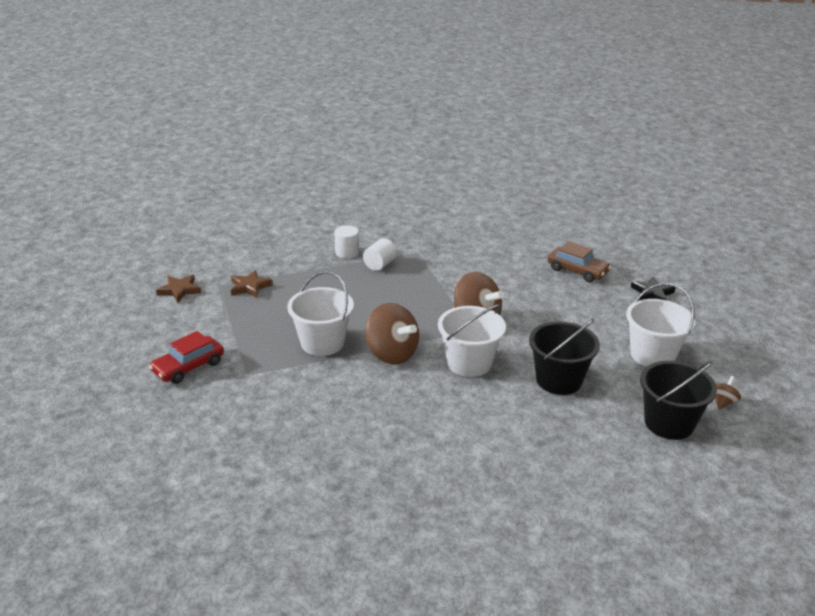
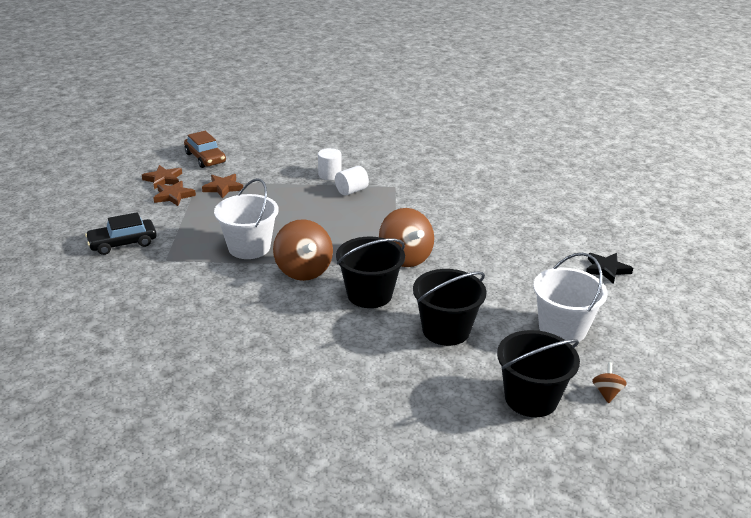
camera: 20 degrees right, 0 degrees up
(188, 367) = (123, 243): red car -> black car
(204, 306) = (173, 196): none -> brown star
(469, 363) = (369, 294): white bucket -> black bucket
(577, 271) = (542, 233): brown car -> brown car (205, 158)
(723, 402) = (607, 392): brown spinning top -> brown spinning top turned 45 degrees counterclockwise

